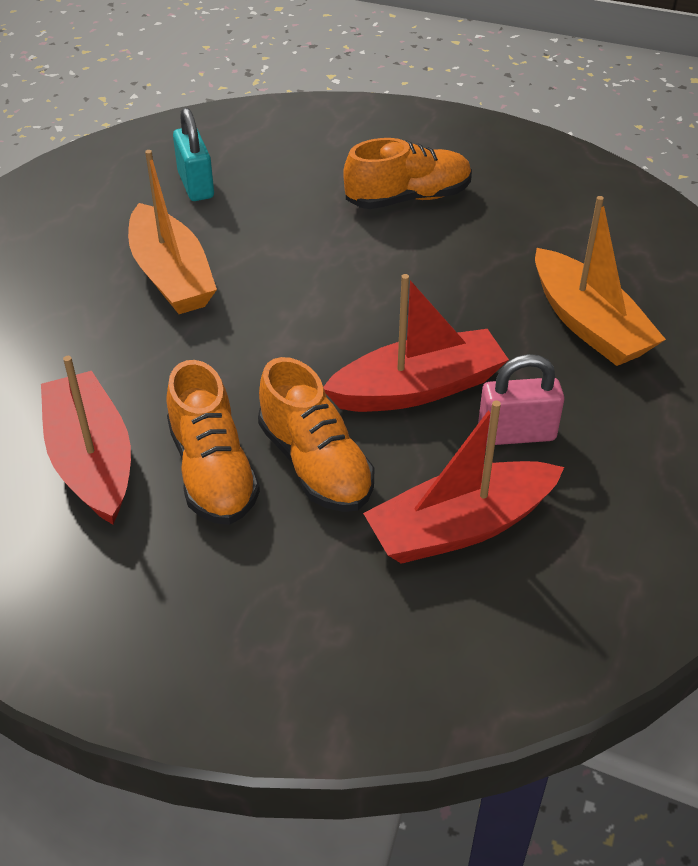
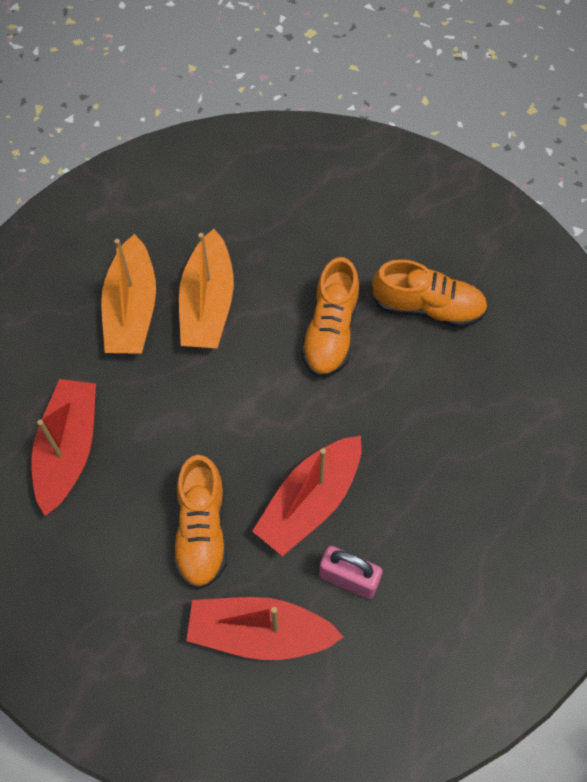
camera: 30 degrees right, 20 degrees up
(196, 185) = (278, 213): turquoise padlock -> none
(213, 471) = (135, 500): orange shoe -> orange shoe (331, 331)
(418, 388) = (310, 501): red boat -> red boat turned 120 degrees clockwise
(588, 324) = (472, 507): orange boat -> orange boat (131, 309)

